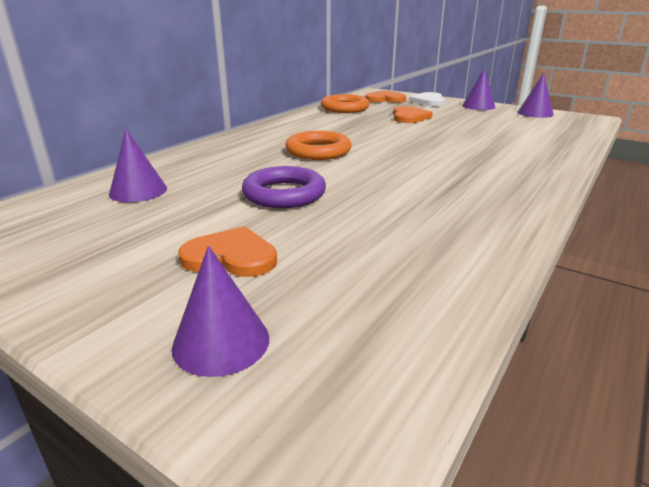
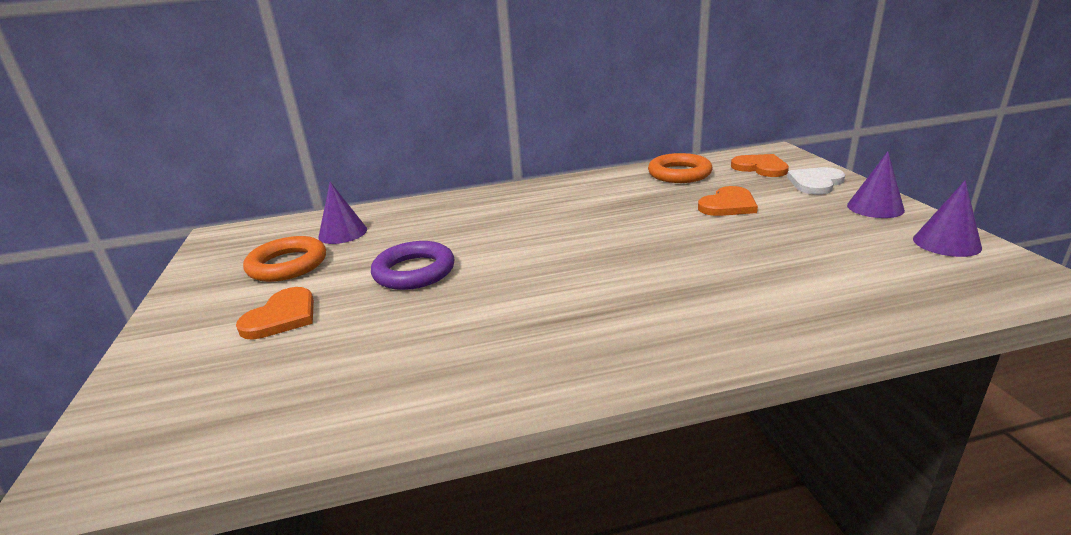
camera: 45 degrees right, 0 degrees up
(221, 342) = (170, 377): purple cone -> none
(231, 256) = (282, 316): orange heart -> orange heart turned 60 degrees clockwise
(318, 151) = (532, 230): orange ring -> orange ring (287, 265)

